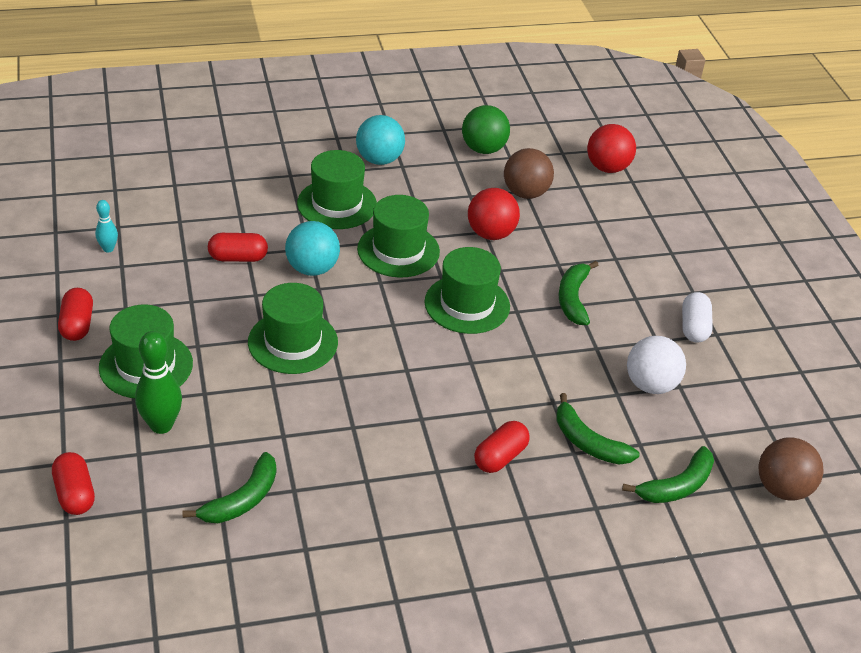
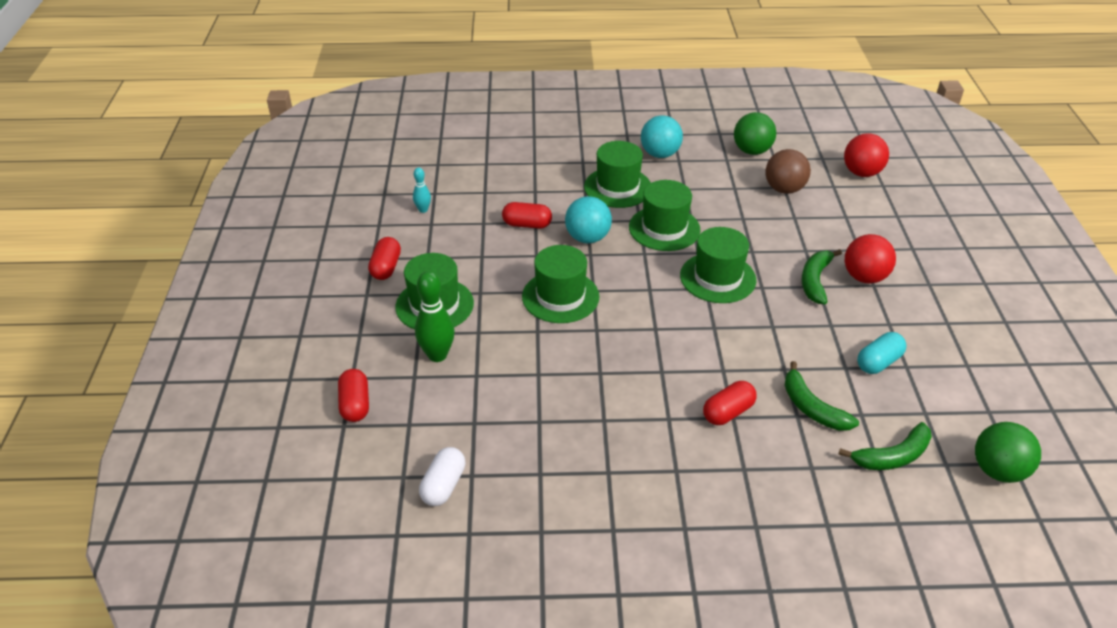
camera: 15 degrees right, 0 degrees up
(242, 499) = (493, 424): green banana -> none
(491, 234) = (748, 221): red ball -> red ball (864, 277)
(651, 385) = (878, 362): white ball -> turquoise capsule
(694, 327) = (926, 315): white capsule -> white capsule (443, 485)
(782, 489) = (998, 470): brown ball -> green ball

